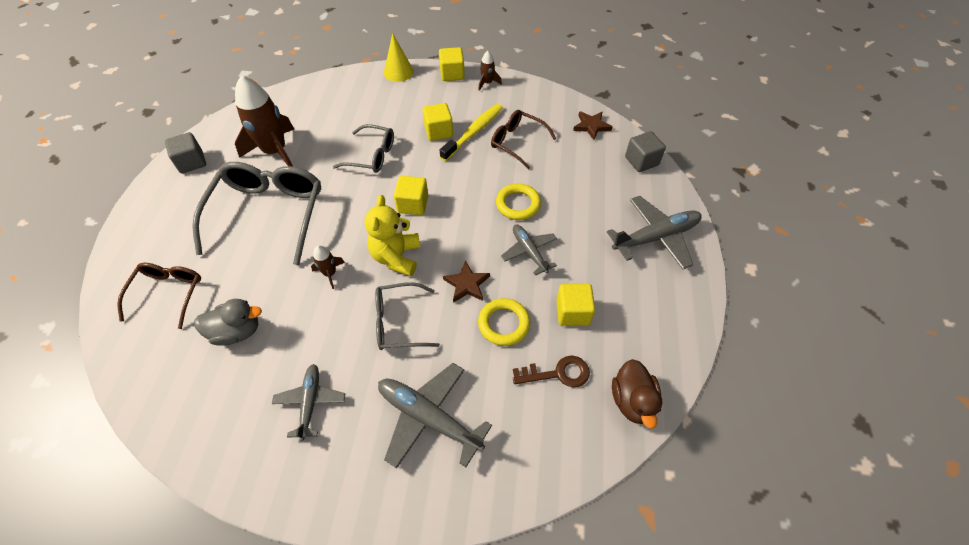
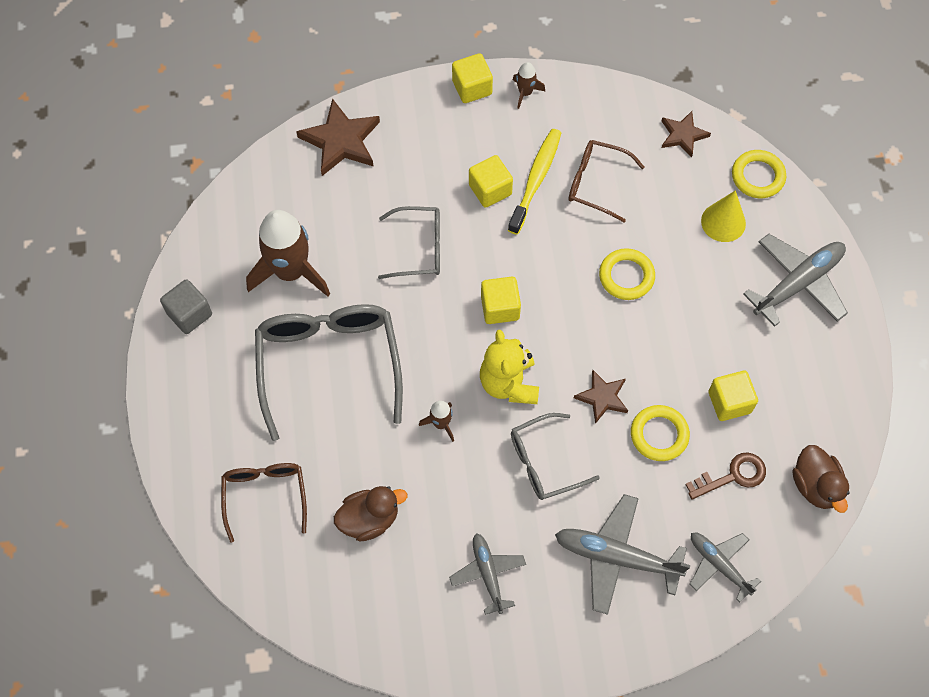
camera: 15 degrees left, 10 degrees up
(237, 331) = (369, 519): grey duck -> brown duck
(350, 86) = (341, 141): none -> brown star
(398, 72) = (396, 100): yellow cone -> yellow cone (723, 222)
(529, 251) = (659, 338): grey plane -> grey plane (719, 565)
(641, 161) = (757, 176): grey cube -> yellow ring

